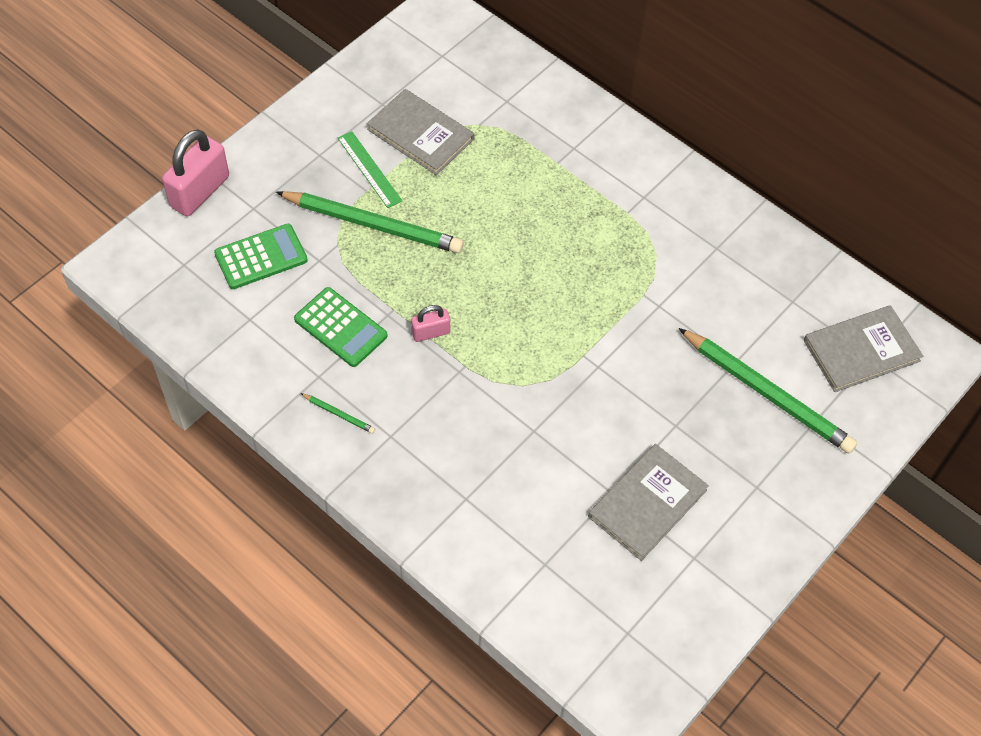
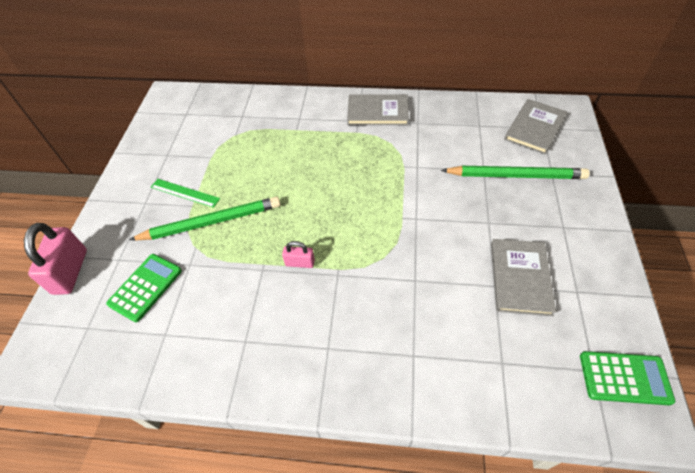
camera: 30 degrees left, 5 degrees down
(339, 414) = (280, 358): green pencil -> none
(341, 327) = (236, 298): green calculator -> green calculator (624, 378)
(420, 134) = (203, 158): grey book -> grey book (377, 112)
(430, 332) = (300, 263): pink padlock -> pink padlock turned 60 degrees clockwise

